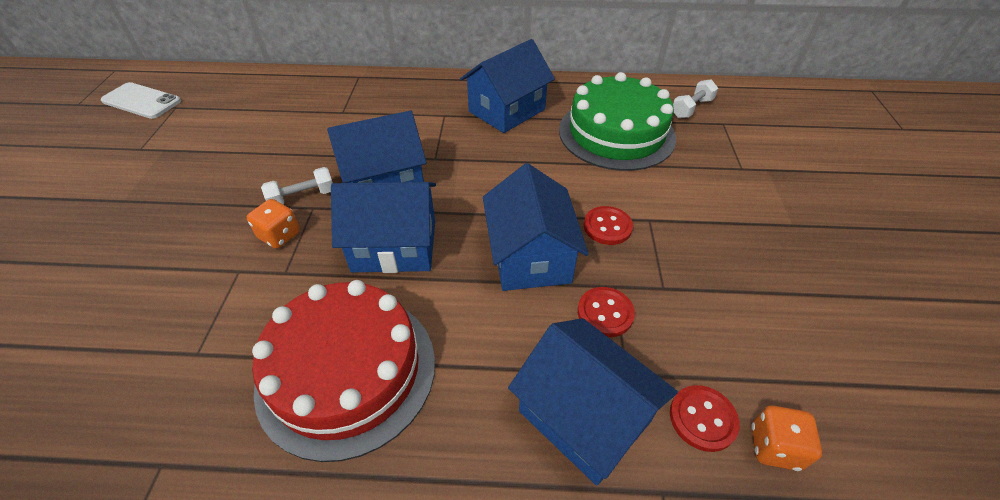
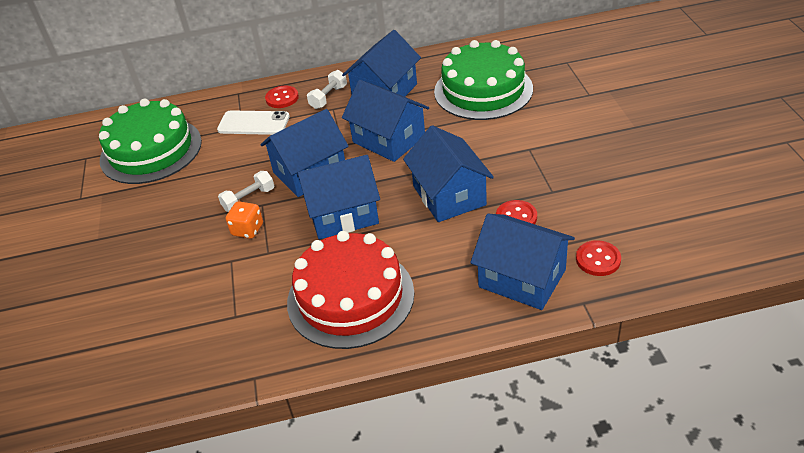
camera: 10 degrees left, 5 degrees down
(141, 101) = (49, 160): white phone -> white phone (253, 123)
(240, 115) = (151, 150): none -> green cake
(488, 165) = (389, 139): none -> blue house
(607, 227) = (499, 161): red button -> red button (282, 98)
(691, 108) = (538, 55): white dumbbell -> white dumbbell (328, 97)
(774, 447) = (645, 262): orange dice -> none

